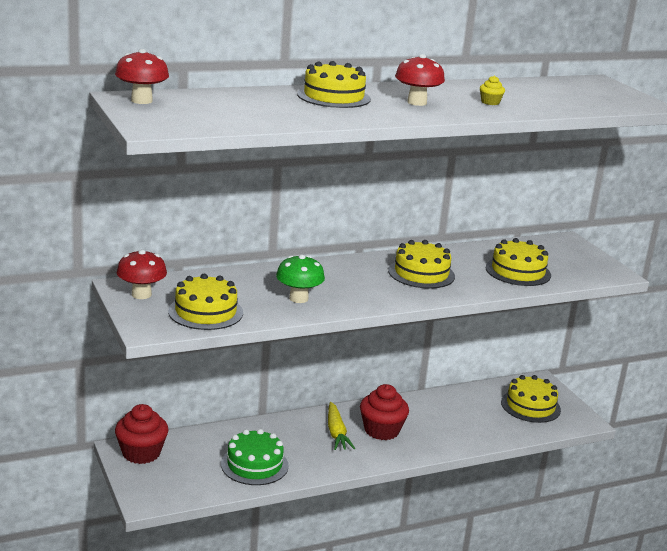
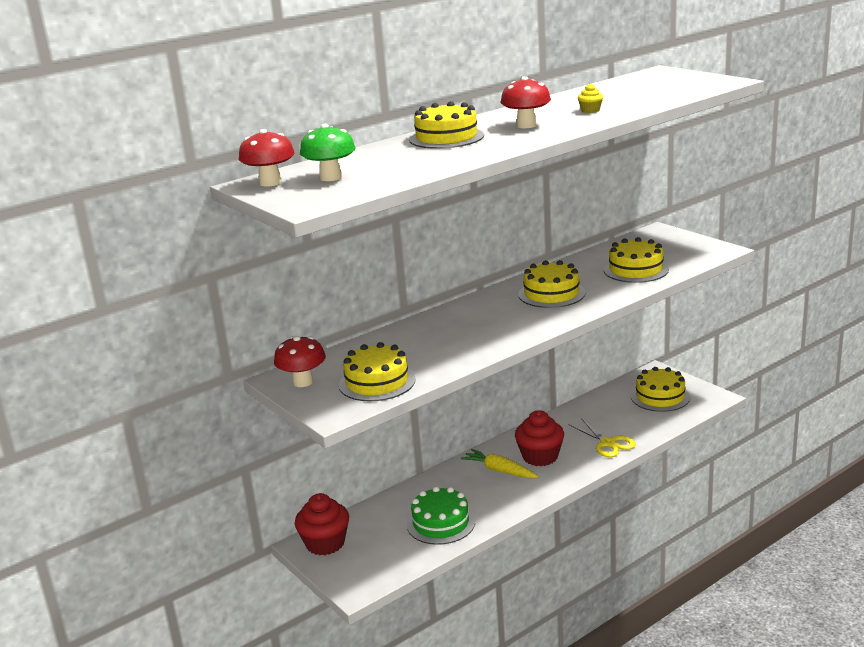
camera: 10 degrees left, 0 degrees up
(298, 298) = (455, 346): green mushroom -> green mushroom (330, 177)
(336, 433) = (500, 471): yellow carrot -> yellow carrot turned 150 degrees clockwise
(453, 436) = (608, 443): none -> yellow scissors

